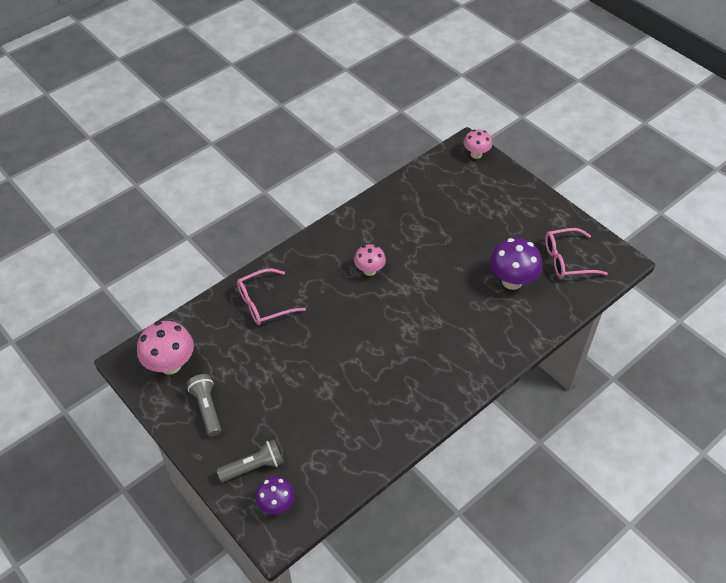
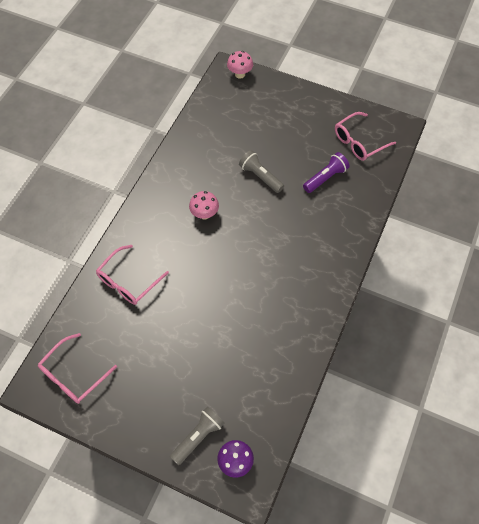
camera: 25 degrees left, 10 degrees up
(170, 364) = (73, 375): pink mushroom -> pink glasses
(207, 408) = (129, 402): grey flashlight -> grey flashlight (260, 176)
(512, 281) = (325, 178): purple mushroom -> purple flashlight

